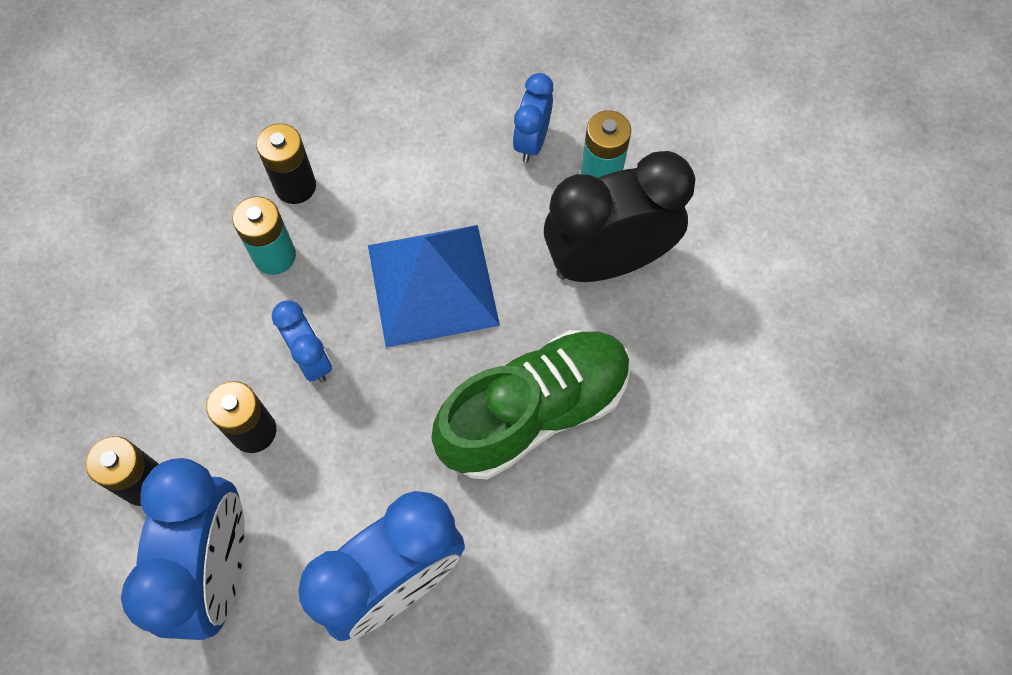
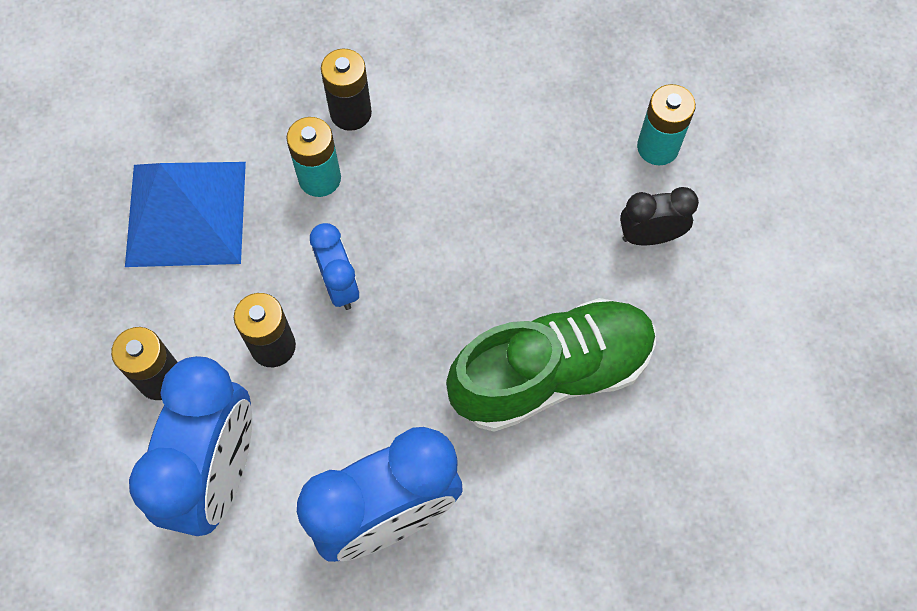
camera: 10 degrees right, 0 degrees up
(432, 284) = (470, 231): blue pyramid -> blue pyramid (186, 213)
(532, 141) = (593, 104): blue clock -> none
(607, 261) = (649, 236): black clock -> black clock, size x0.51

